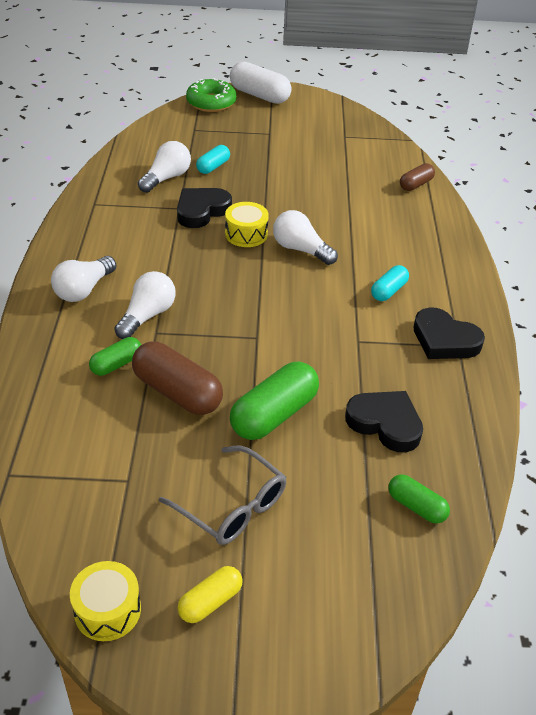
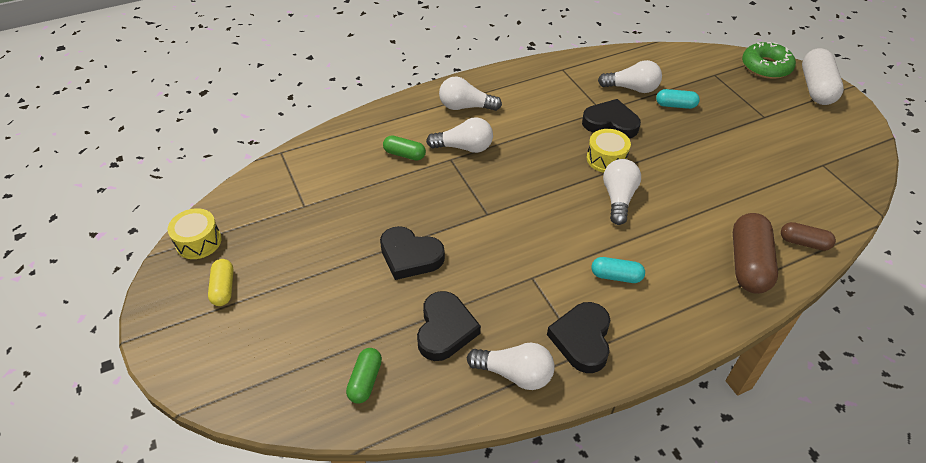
camera: 65 degrees right, 5 degrees up
(177, 392) = (398, 195): brown capsule -> brown capsule (748, 264)
(210, 601) = (223, 288): yellow capsule -> yellow capsule turned 60 degrees clockwise
(232, 506) = (308, 267): grey glasses -> none
(274, 415) = (410, 256): green capsule -> black heart
(460, 396) = (515, 374): none -> white light bulb

